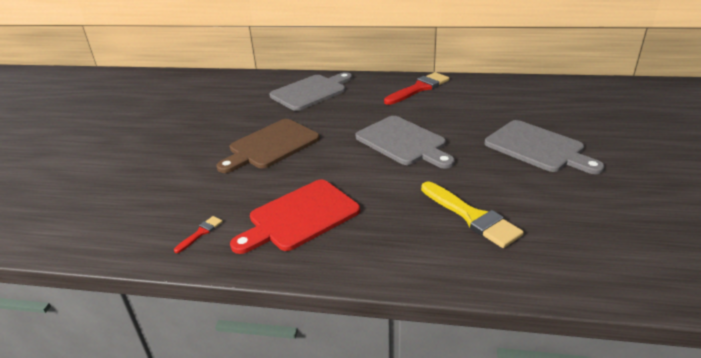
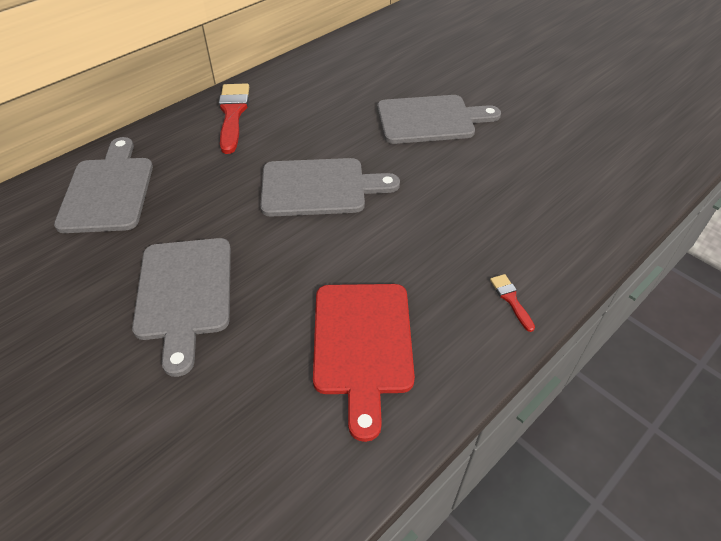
camera: 55 degrees left, 15 degrees up
(200, 233) = (297, 460): red brush -> red brush (511, 300)
(271, 145) = (185, 293): brown cutting board -> grey cutting board
(471, 216) = (485, 221): yellow brush -> none

